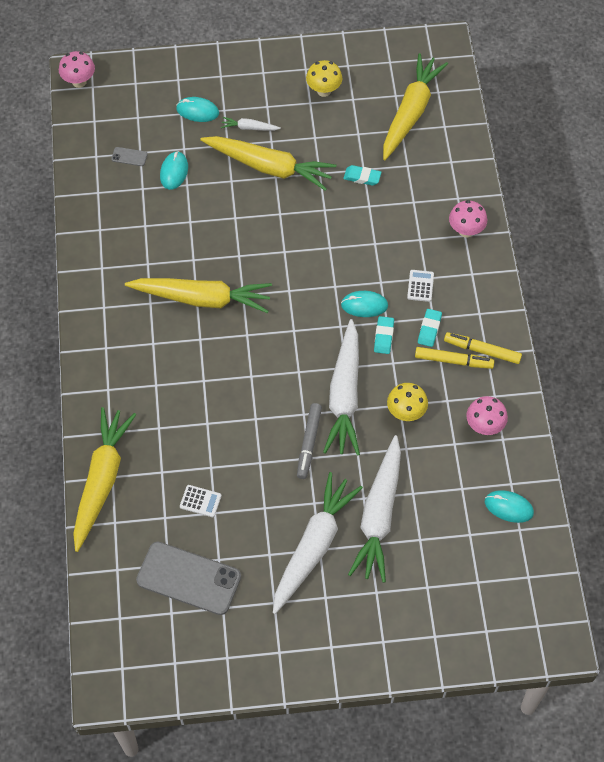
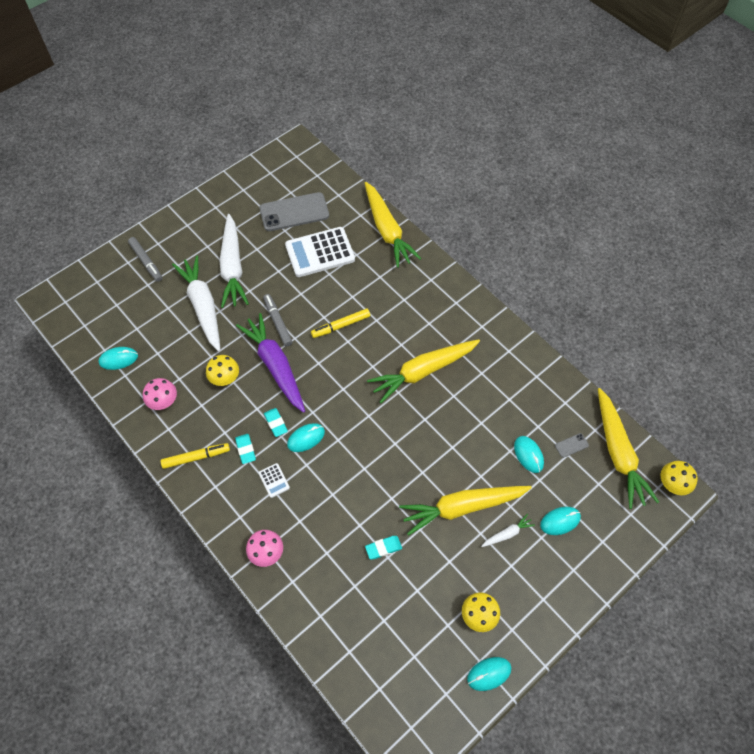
camera: 145 degrees right, 0 degrees up
(79, 82) = (671, 485): pink mushroom -> yellow mushroom
(200, 501) = (320, 252): white calculator -> white calculator, size x2.36
(344, 396) = (275, 365): white carrot -> purple carrot
(347, 54) = (489, 674): none -> turquoise mouse
(411, 112) = (388, 646): yellow carrot -> yellow carrot (618, 453)
(411, 621) = (146, 262): none -> grey marker
(453, 361) = (213, 436): yellow marker -> yellow marker (341, 326)

